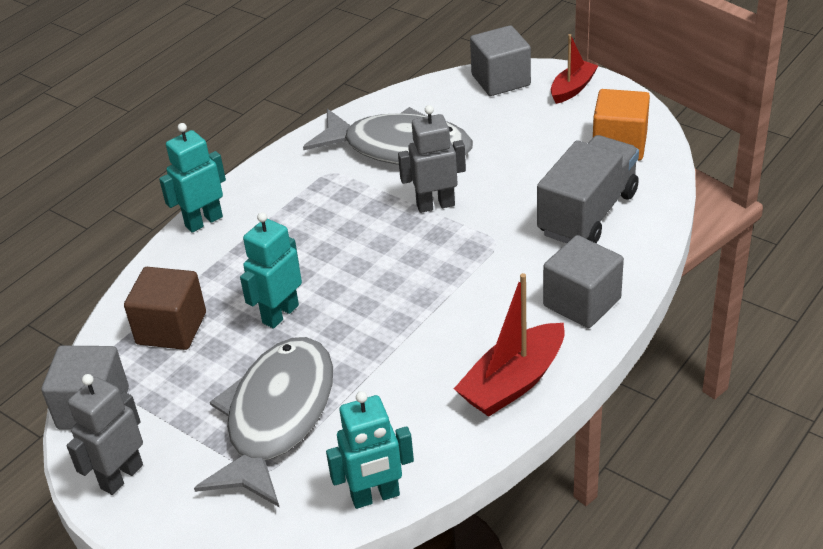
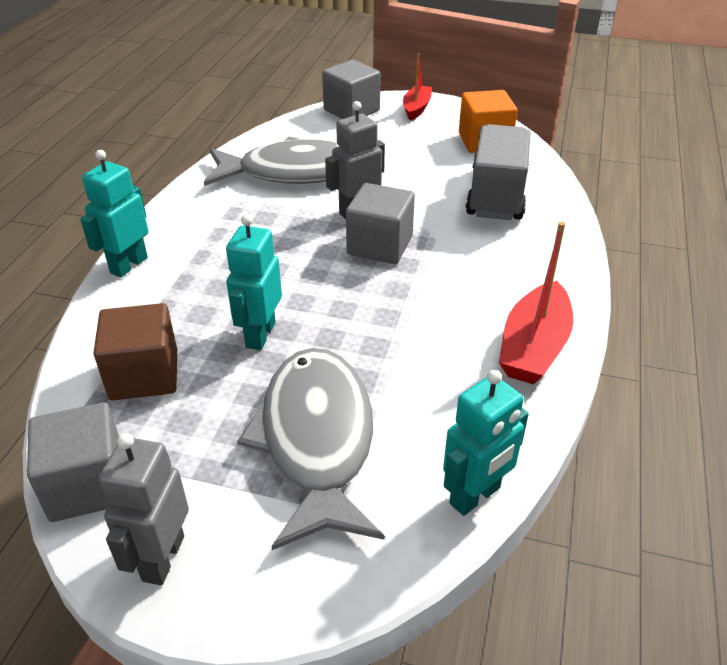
camera: 25 degrees left, 0 degrees up
(582, 302) = (544, 265): grey cube -> grey cube (380, 245)

